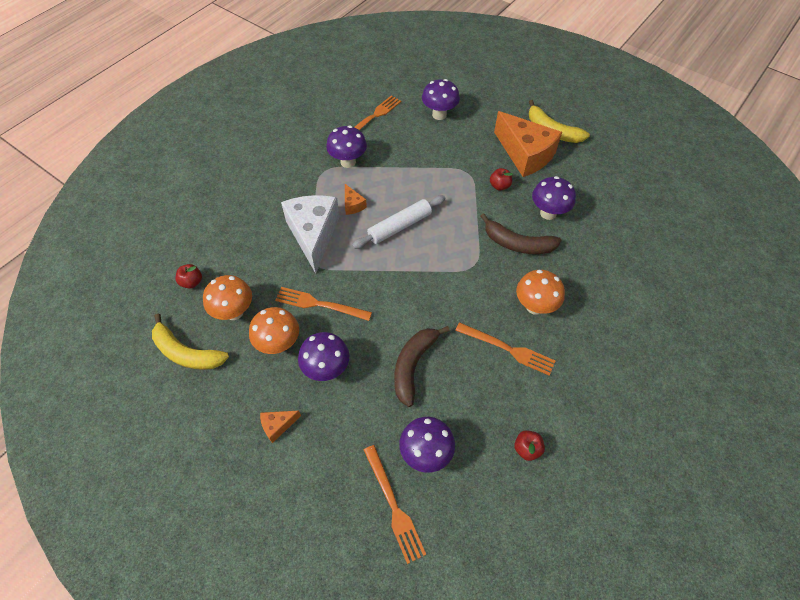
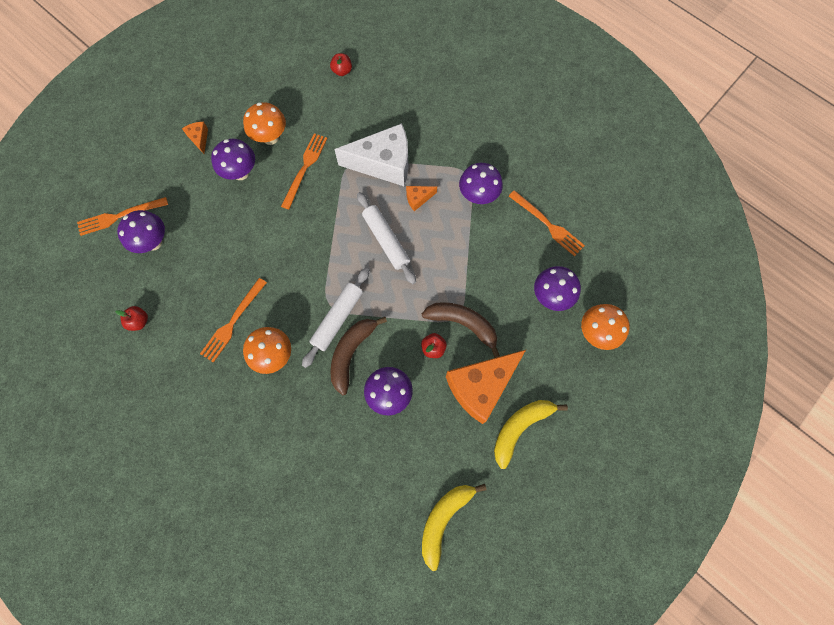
camera: 95 degrees right, 15 degrees up
(186, 353) = (274, 73): yellow banana -> yellow banana (444, 519)
(234, 312) = (307, 104): orange mushroom -> orange mushroom (596, 333)
(413, 365) = (231, 240): brown banana -> brown banana (463, 324)
(486, 258) = (337, 319): none -> white rolling pin

